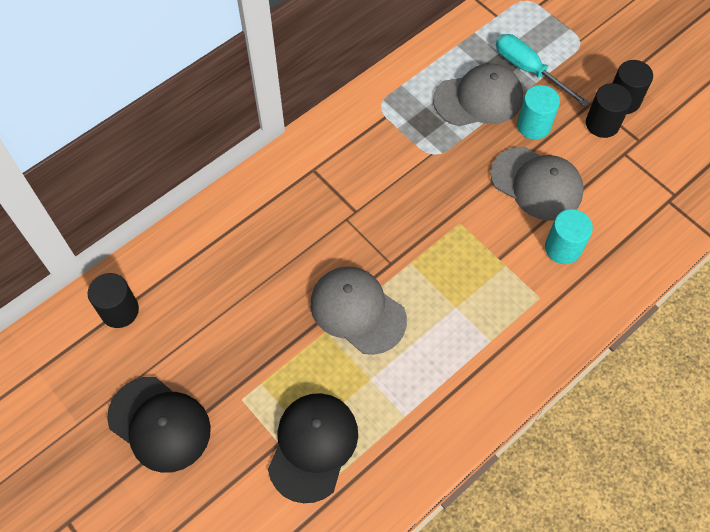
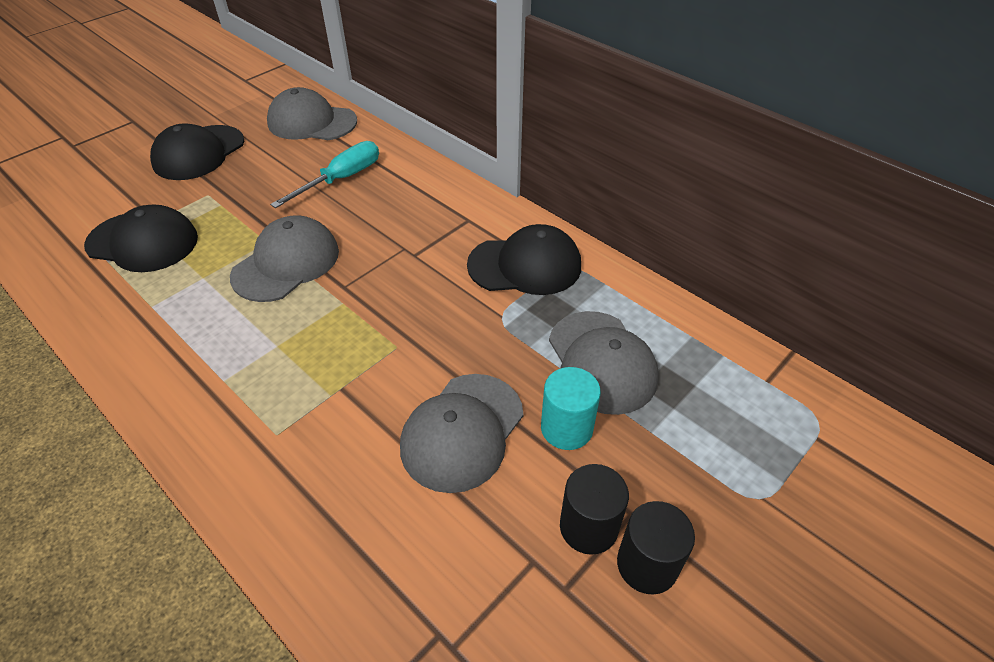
camera: 85 degrees right, 15 degrees down
(120, 311) = (312, 122): black cylinder -> grey cap
(376, 133) = (525, 265): none -> black cap
(529, 70) = (672, 422): turquoise screwdriver -> turquoise screwdriver (341, 179)
(562, 248) = (352, 463): turquoise cylinder -> none

